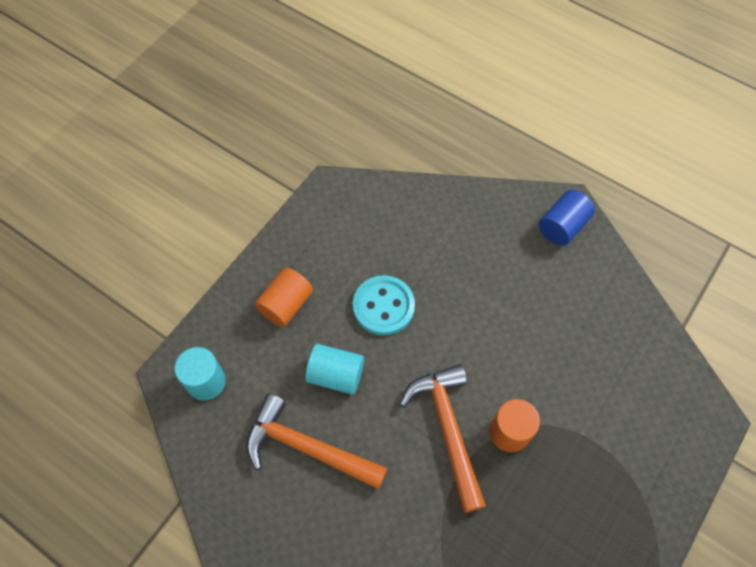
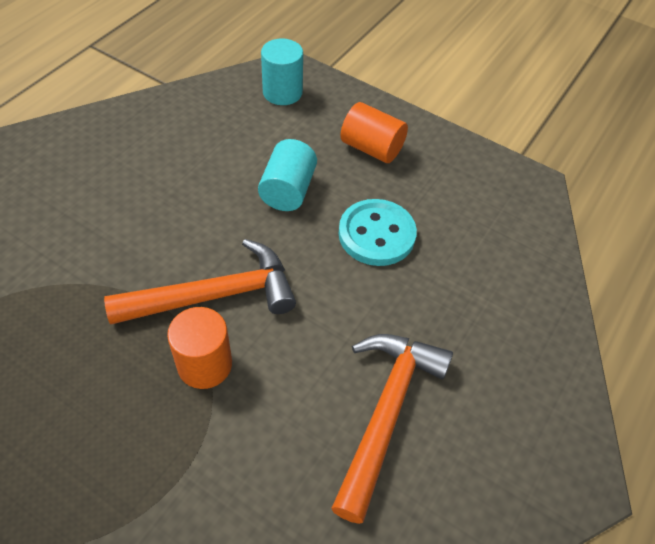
camera: 85 degrees right, 10 degrees down
(307, 447) = (206, 168): orange hammer -> orange hammer (386, 412)
(562, 226) = (537, 466): blue cylinder -> none

